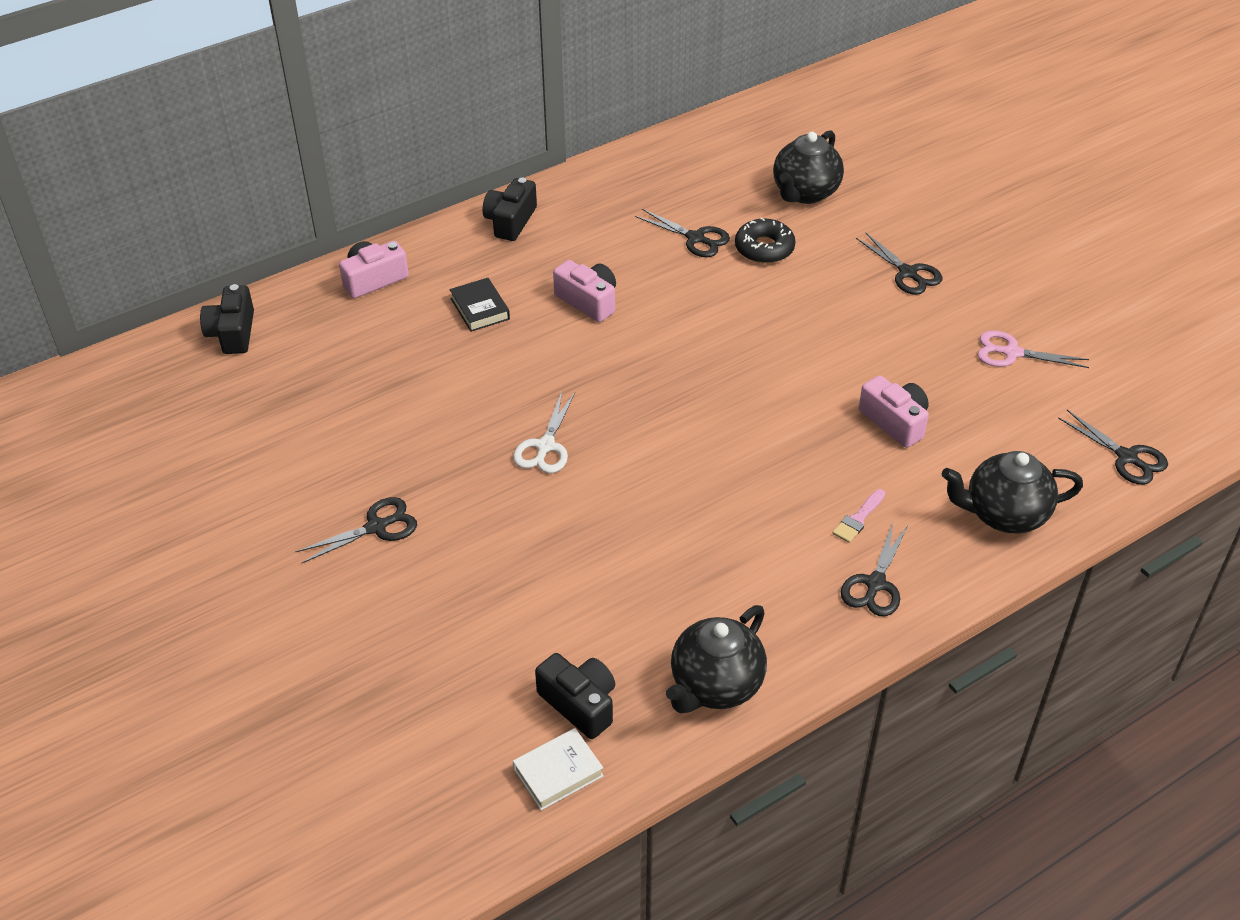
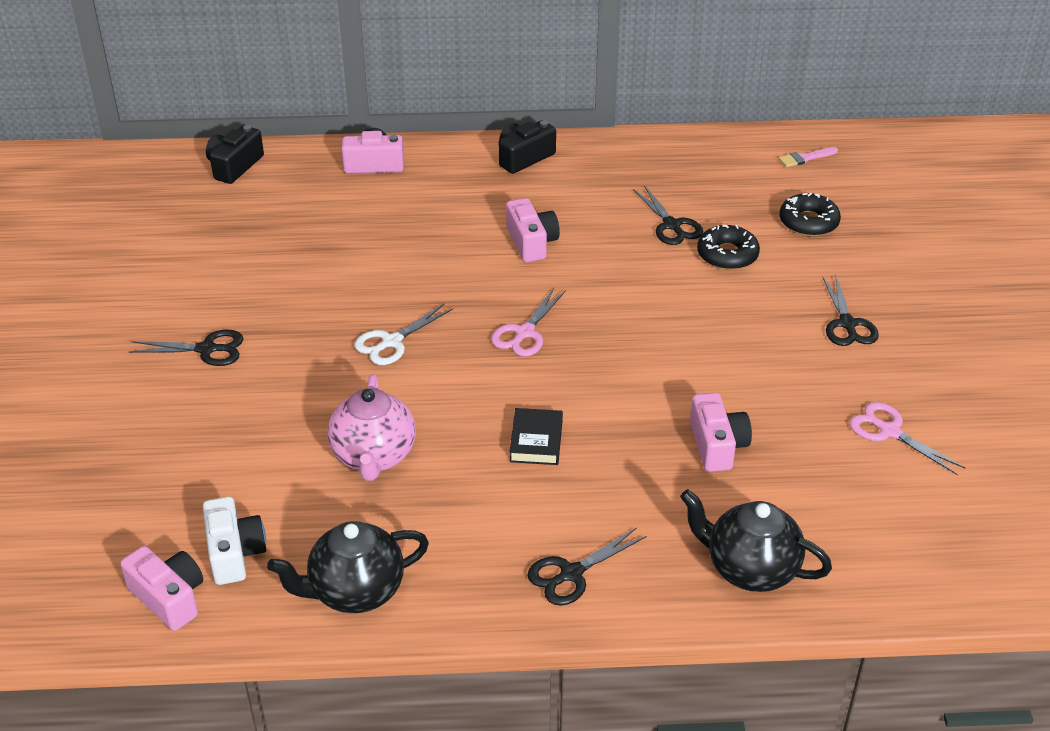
camera: 30 degrees right, 5 degrees down
(480, 309) = (437, 216): black book -> black book (536, 441)
(558, 773) = (169, 598): white book -> pink camera
(580, 703) = (234, 553): black camera -> white camera
(624, 559) = (374, 457): none -> pink teapot
(655, 389) = (524, 333): none -> pink scissors
(805, 193) = (808, 222): black teapot -> black donut
(858, 519) = (606, 512): pink brush -> pink brush (805, 158)
(1127, 457) = (925, 572): black scissors -> none

